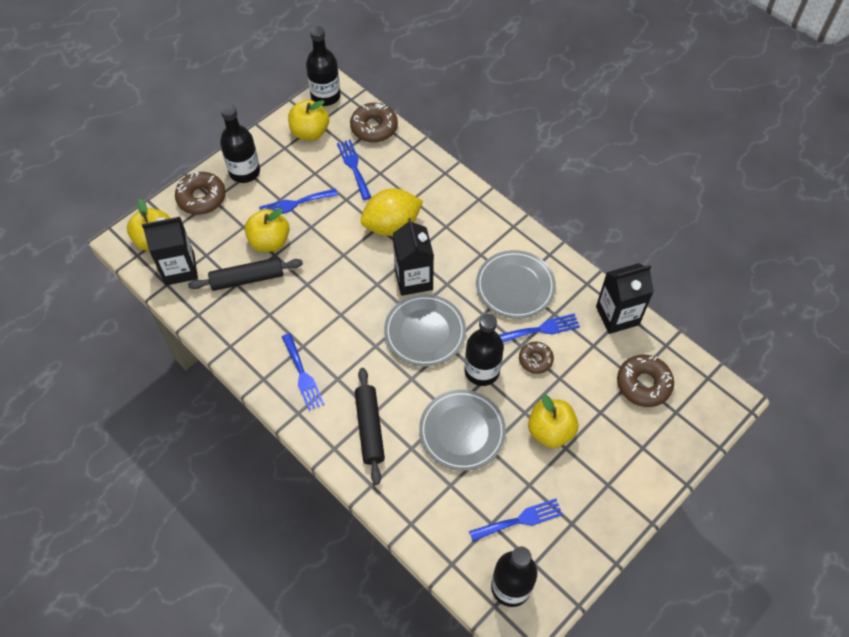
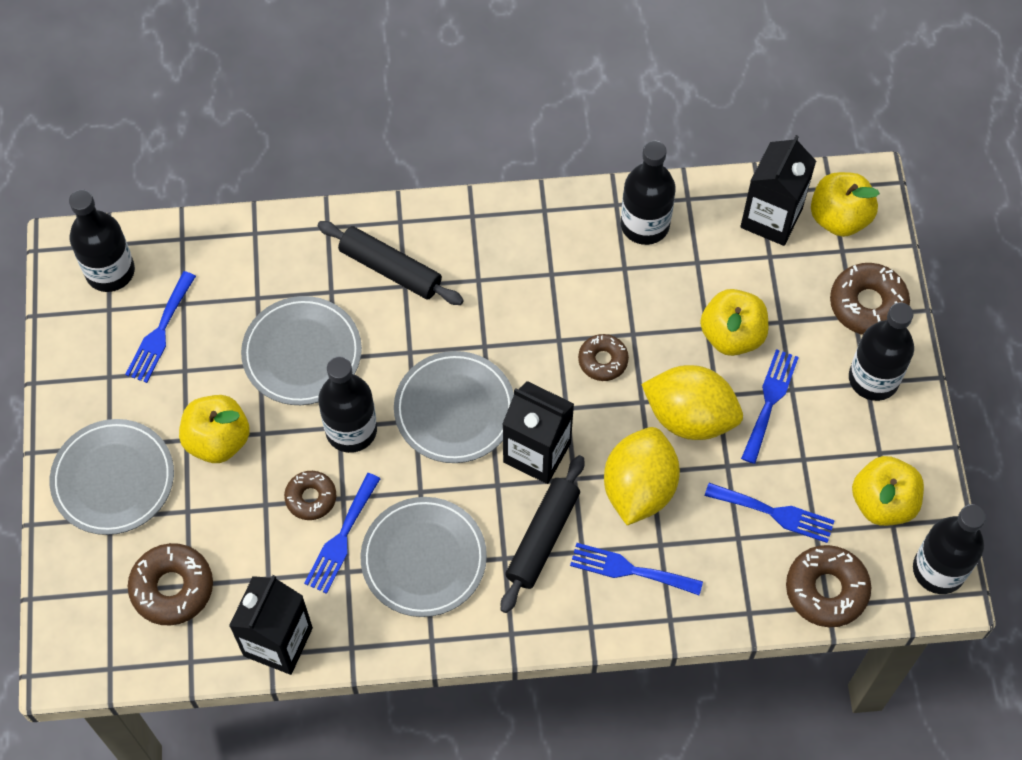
camera: 130 degrees right, 5 degrees up
(232, 323) = (645, 225): none -> black bottle
(247, 279) = (695, 277): black rolling pin -> black rolling pin (543, 538)
(302, 375) = (514, 250): blue fork -> blue fork (629, 570)
(333, 230) = (690, 417): none -> yellow lemon
(335, 286) = (603, 360): none -> brown donut
(622, 465) = (113, 479): none -> grey plate

